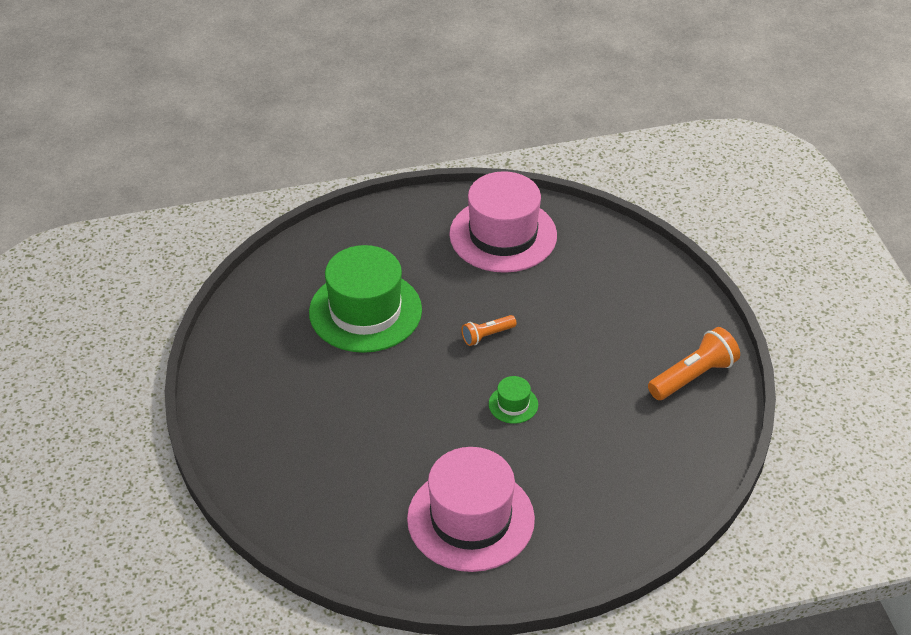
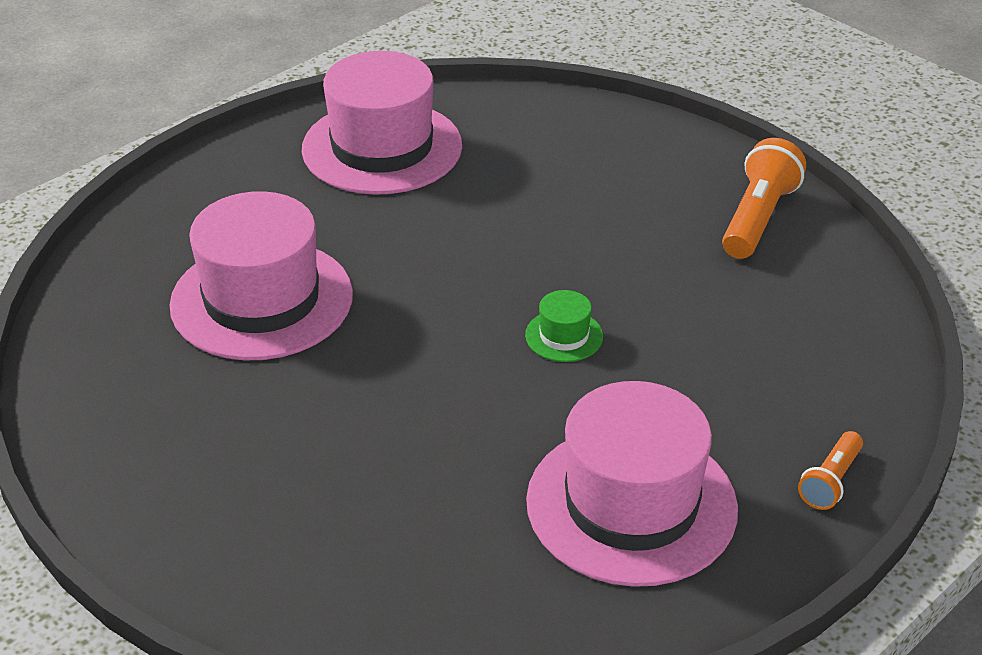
camera: 30 degrees left, 5 degrees down
(365, 311) = (262, 300): green hat -> pink hat
(487, 335) = (458, 268): orange flashlight -> orange flashlight (830, 481)

